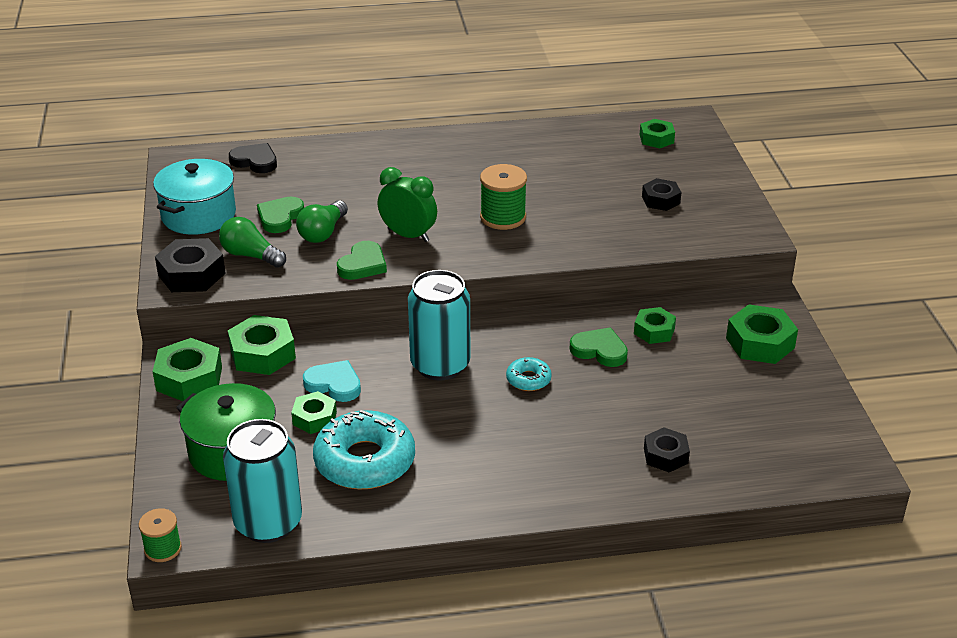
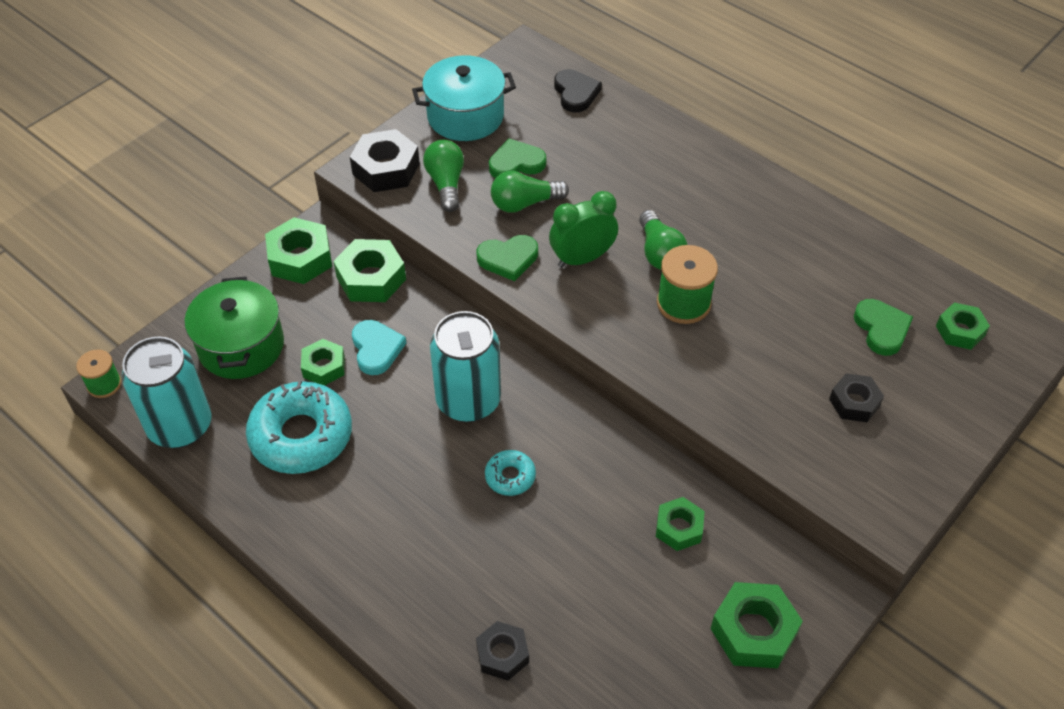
camera: 50 degrees right, 15 degrees up
(408, 235) = (582, 258): green clock -> green clock turned 105 degrees counterclockwise
(448, 204) = (659, 253): none -> green light bulb
(599, 350) = (605, 503): green heart -> green heart (881, 329)

